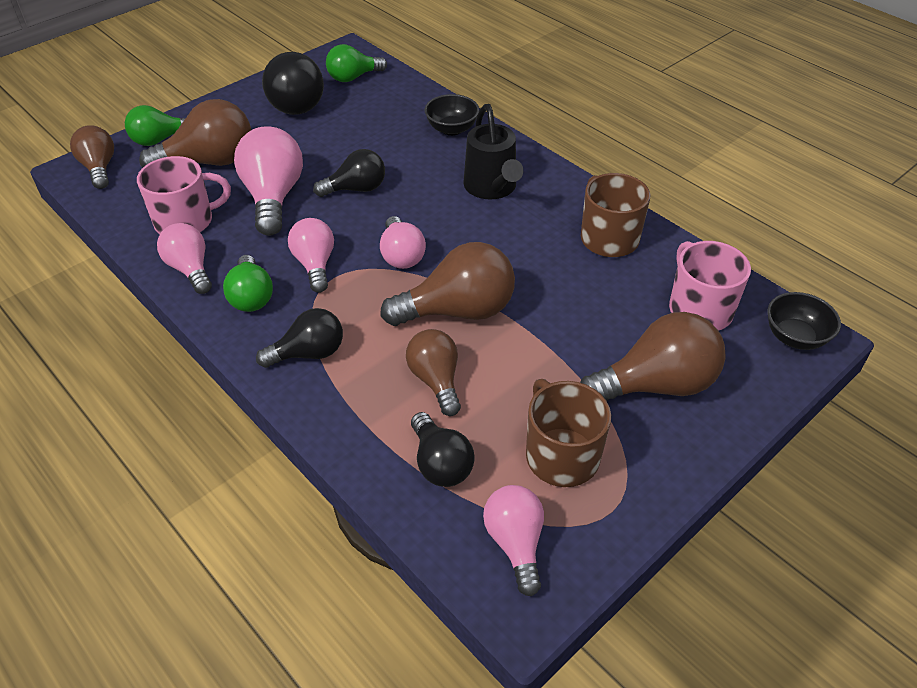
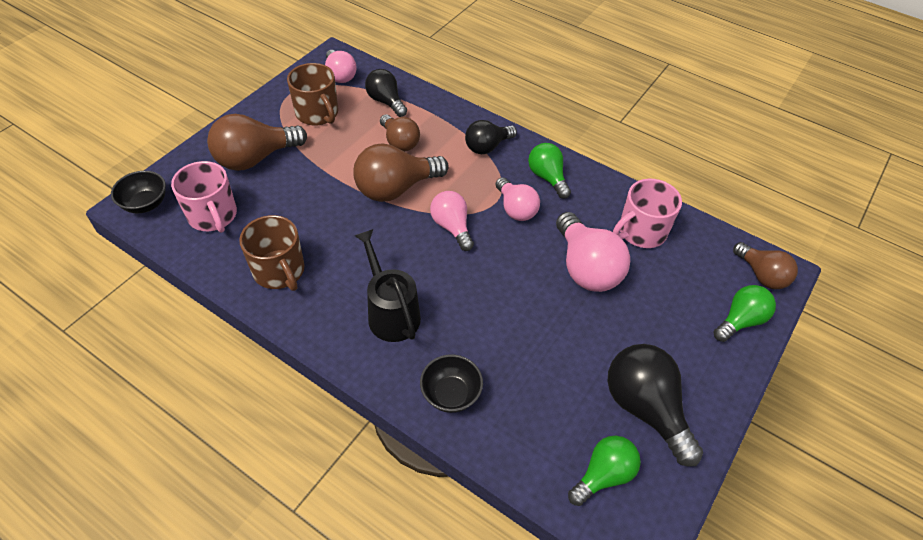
camera: 165 degrees right, 5 degrees up
(190, 269) = (605, 192): pink light bulb -> none
(210, 162) = (670, 300): brown light bulb -> none
(356, 189) = (517, 290): black light bulb -> none

